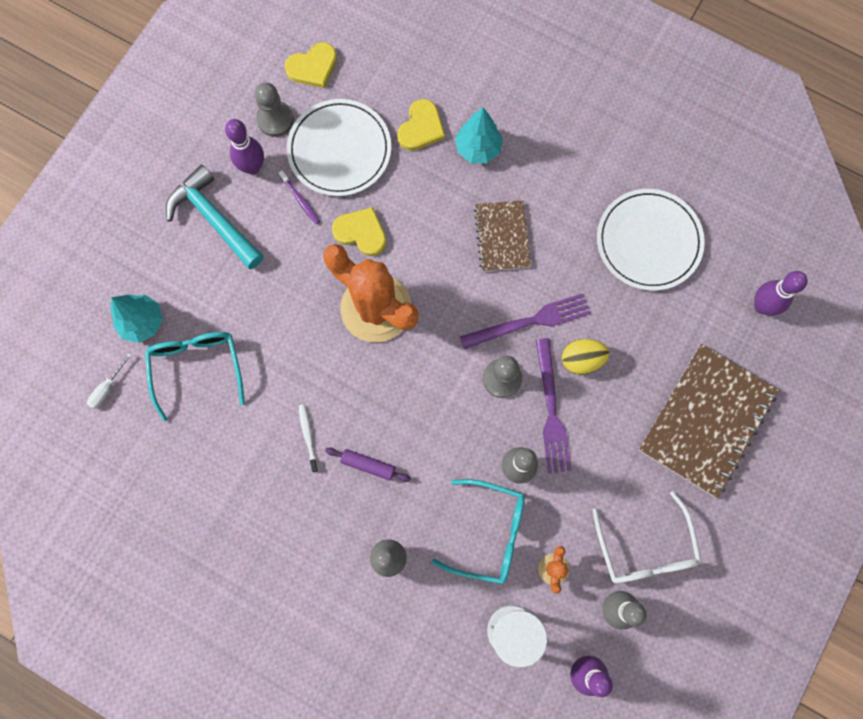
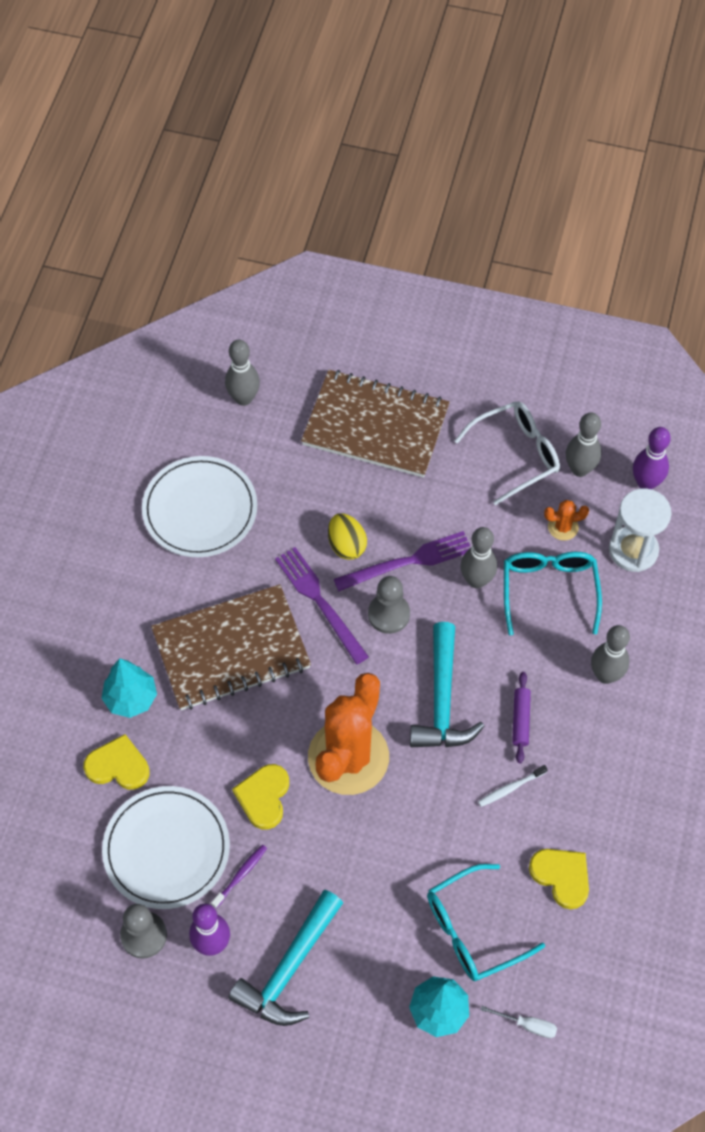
camera: 105 degrees left, 15 degrees down
(313, 67) = (63, 911): yellow heart -> yellow heart (561, 876)
(405, 402) = (442, 701): none -> turquoise hammer
(502, 237) = (231, 650): brown notebook -> brown notebook, size x1.73
(762, 306) = (244, 398): purple bowling pin -> grey bowling pin

